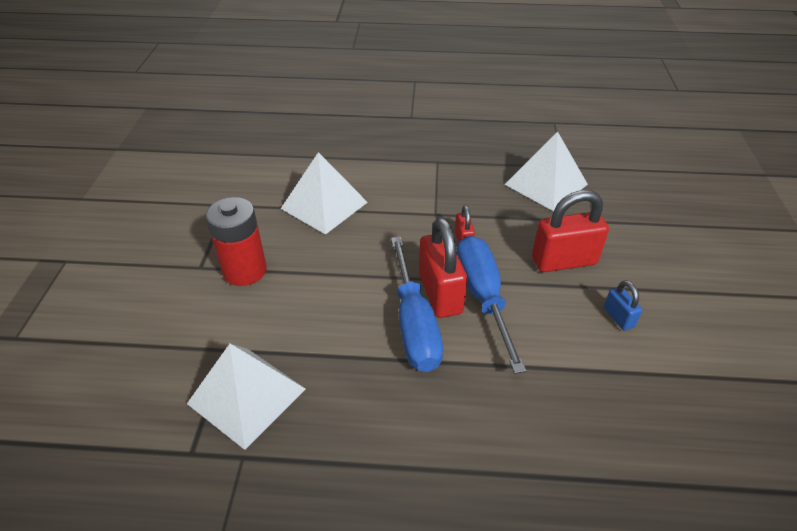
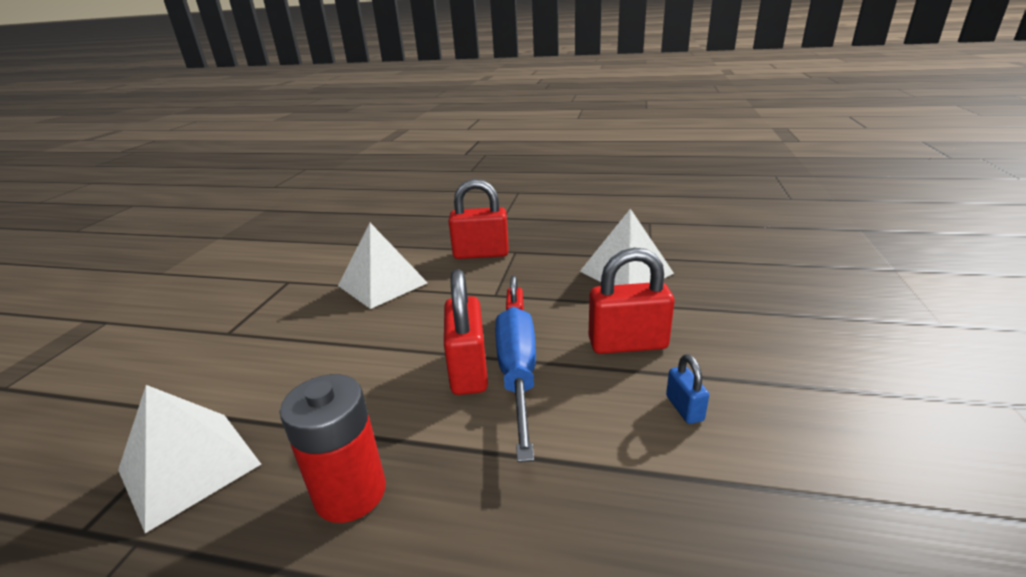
camera: 10 degrees right, 15 degrees down
(244, 270) = (269, 338): red battery -> red battery (350, 493)
(405, 165) = (481, 254): none -> red padlock
(414, 324) = (424, 400): blue screwdriver -> none

